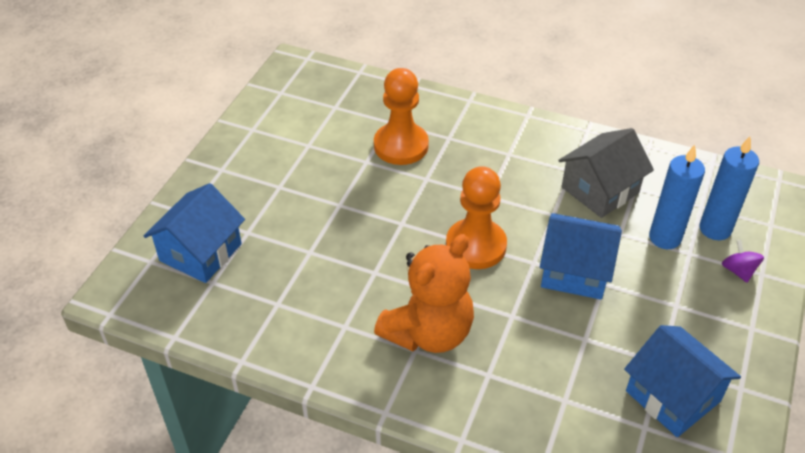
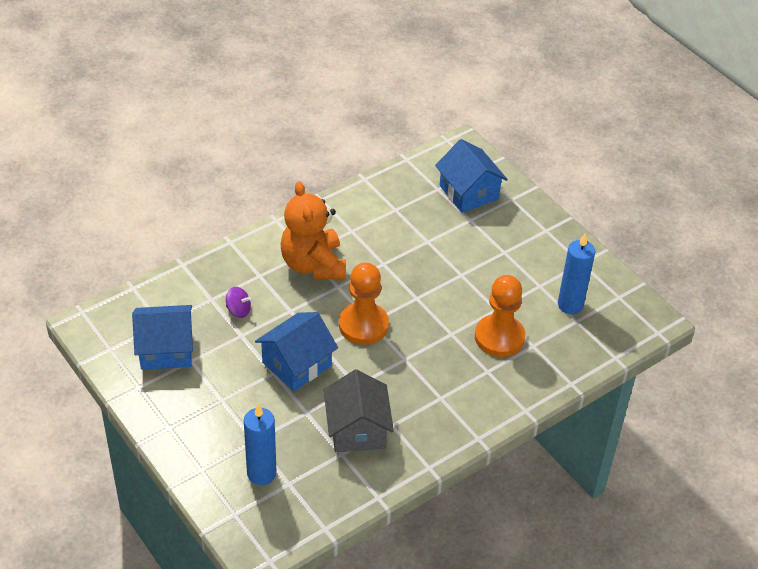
camera: 120 degrees right, 0 degrees up
(665, 238) = (280, 436): blue candle -> blue candle (570, 305)
(738, 271) = (216, 457): purple spinning top -> purple spinning top (238, 310)

